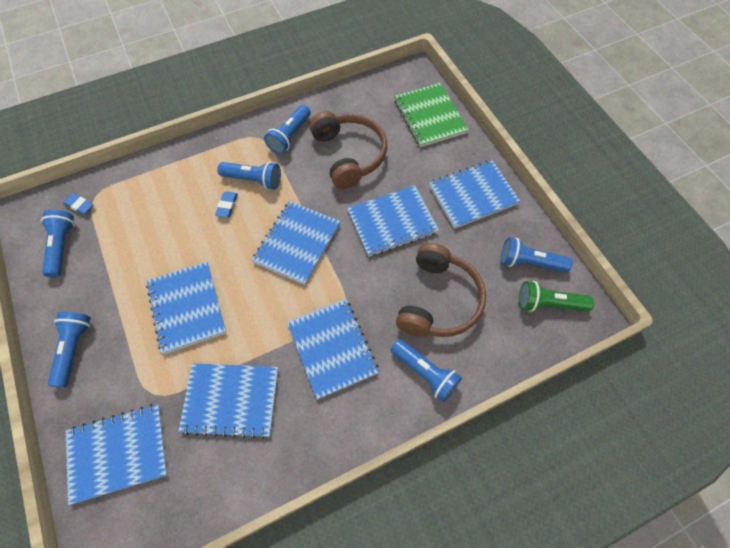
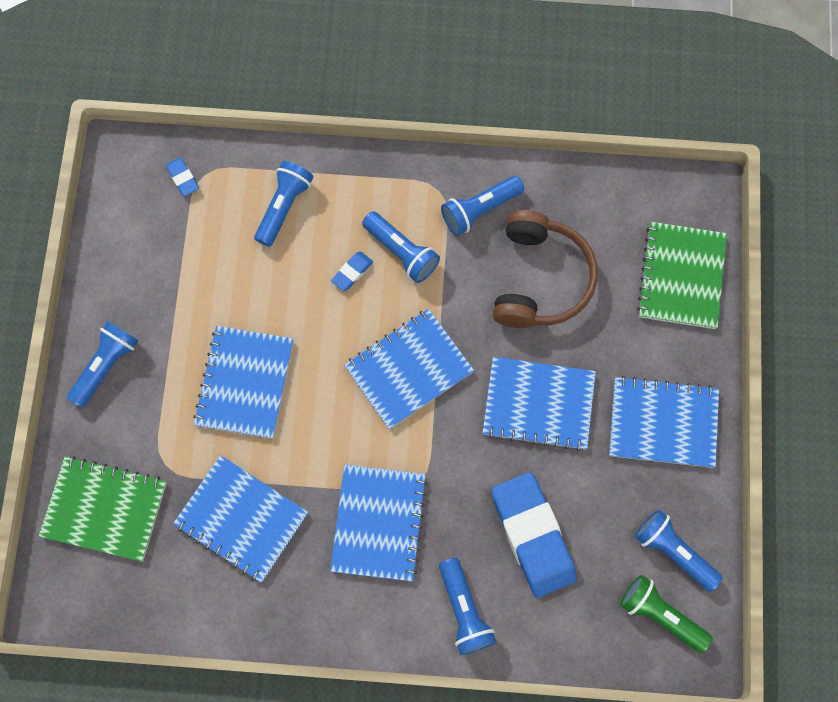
camera: 30 degrees right, 10 degrees up
(62, 246) = (142, 226): blue flashlight -> blue flashlight (284, 207)
(118, 453) = (105, 509): blue notebook -> green notebook
(438, 300) = (532, 535): brown headphones -> blue eraser

